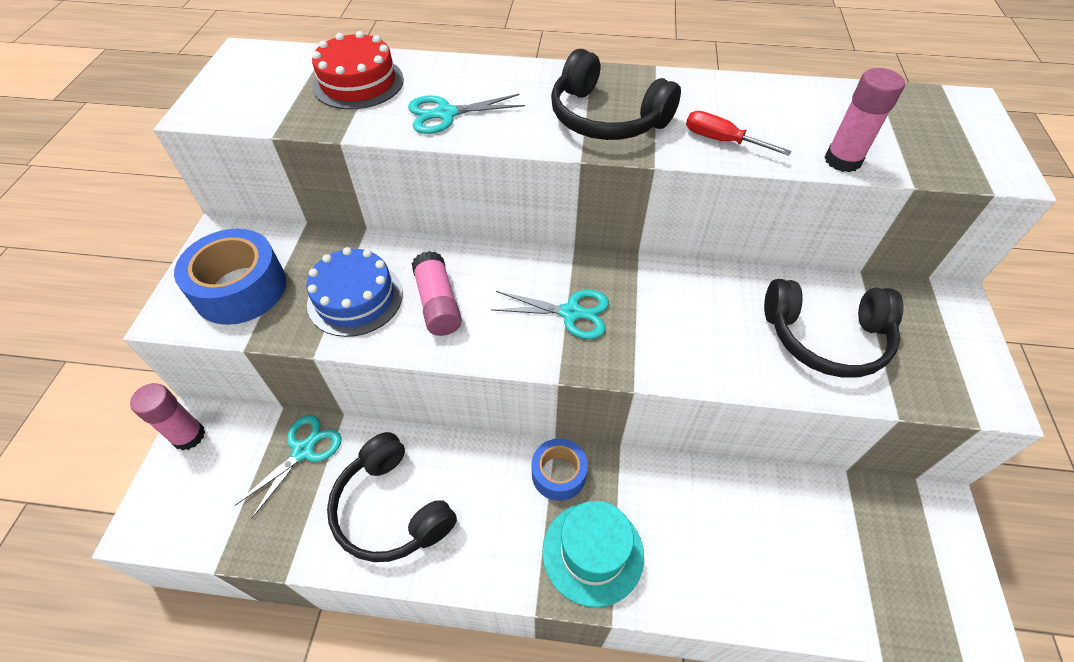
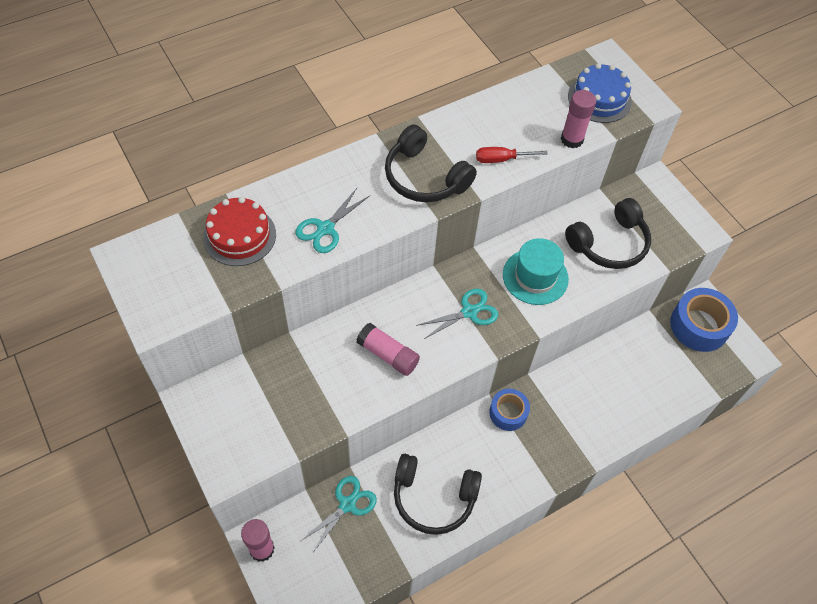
camera: 40 degrees left, 5 degrees up
(240, 289) = (251, 426): blue tape -> blue tape (699, 326)
(303, 450) = (347, 504): turquoise scissors -> turquoise scissors turned 45 degrees clockwise
(355, 298) = (334, 384): blue cake -> blue cake (599, 99)
(593, 552) = (559, 442): turquoise hat -> turquoise hat (535, 277)
(606, 118) = (424, 177): black headphones -> black headphones turned 45 degrees clockwise

